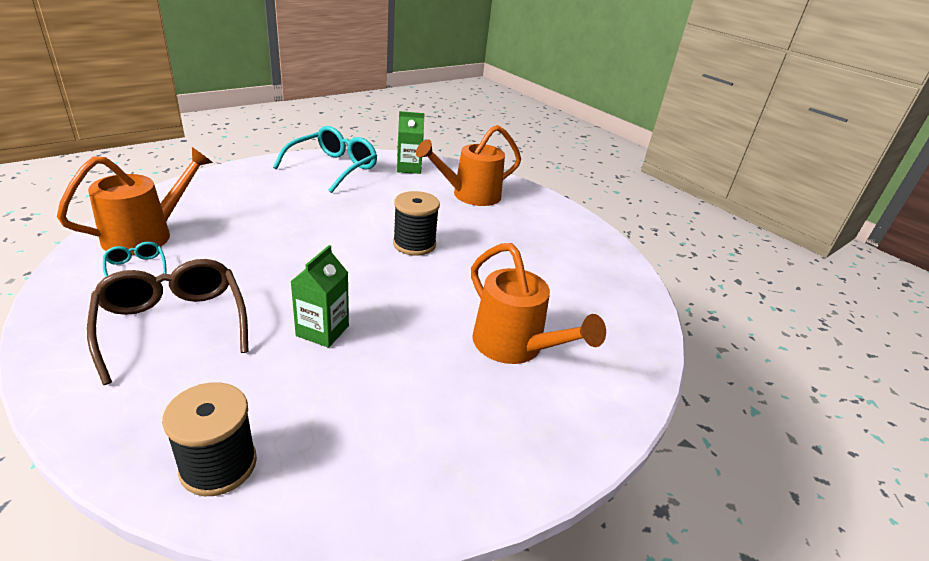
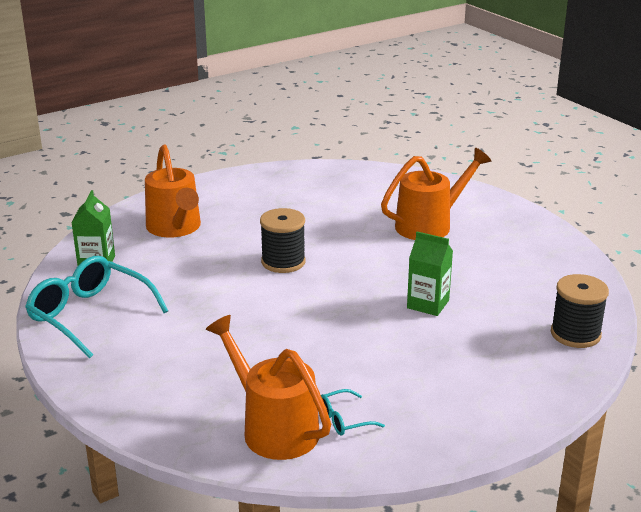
camera: 80 degrees left, 5 degrees down
(173, 325) = (435, 378): brown glasses -> none

